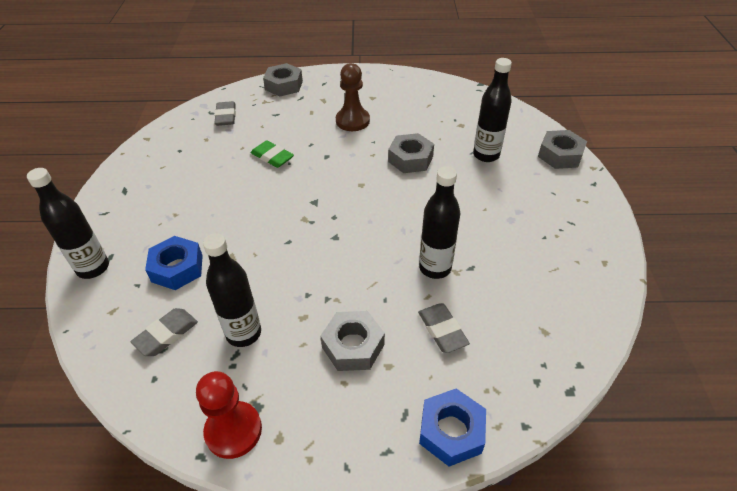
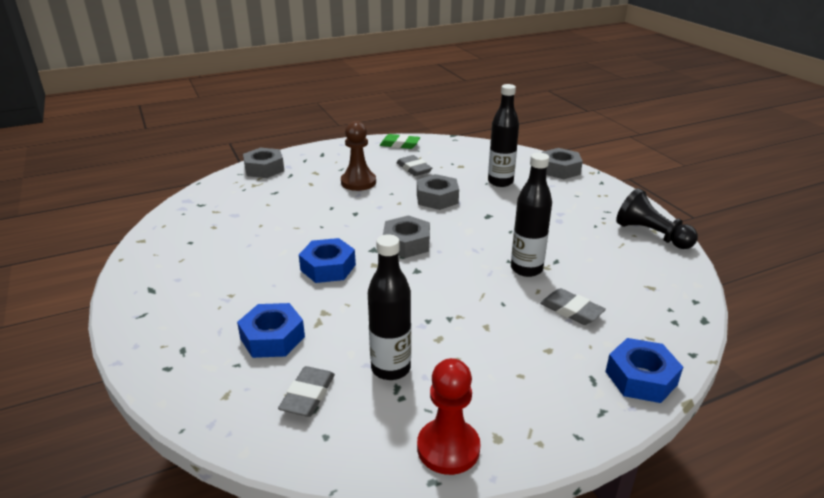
camera: 25 degrees left, 15 degrees down
(93, 268) = (170, 365): black bottle -> none
(226, 116) = (221, 204): grey eraser -> grey eraser (414, 169)
(264, 210) = (328, 267): none -> blue nut
(272, 157) = (300, 225): green eraser -> green eraser (400, 144)
(353, 346) = (504, 345): grey nut -> grey nut (406, 243)
(597, 267) = (651, 235): none -> black pawn

